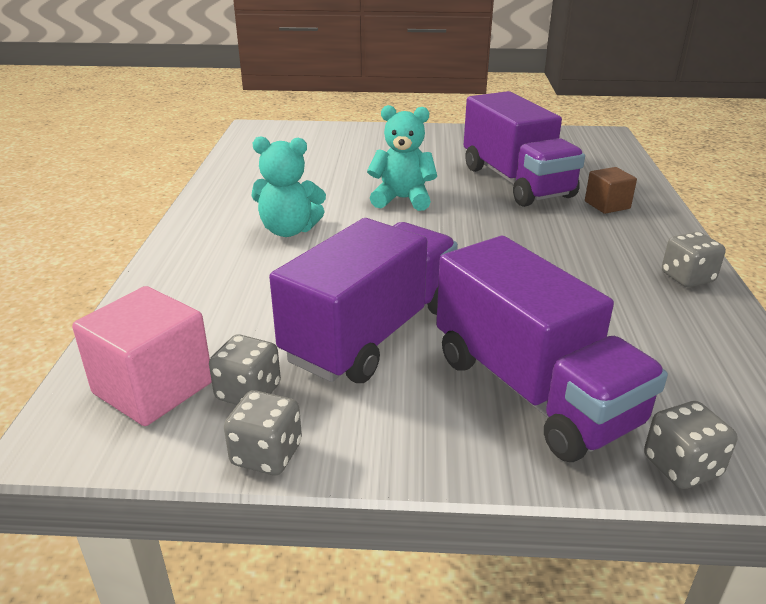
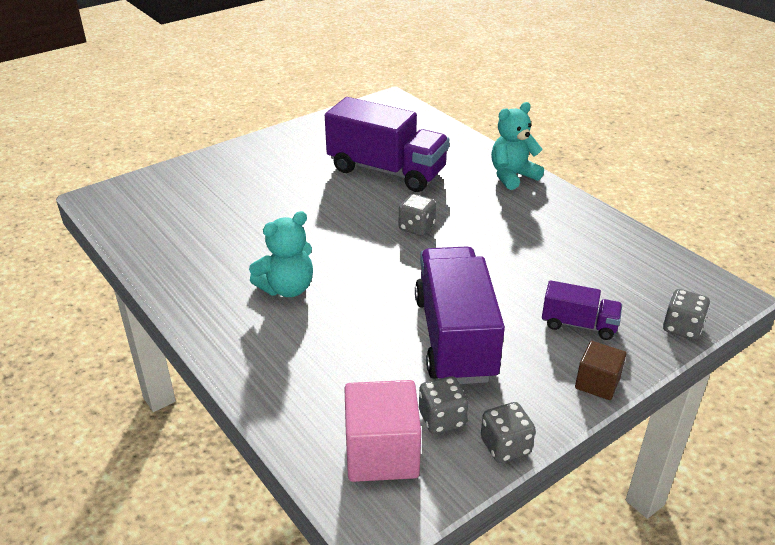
camera: 40 degrees left, 5 degrees up
(402, 199) = (330, 221): turquoise teddy bear -> turquoise teddy bear (512, 176)
(532, 390) = (578, 324): purple truck -> purple truck, size x0.49
(607, 205) = (465, 168): brown cube -> brown cube (597, 383)
(687, 277) = (566, 207): grey dice -> grey dice (416, 227)

